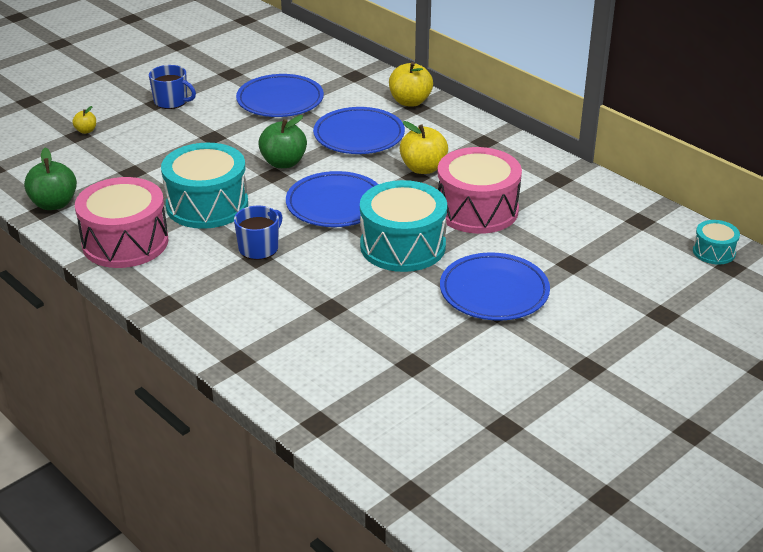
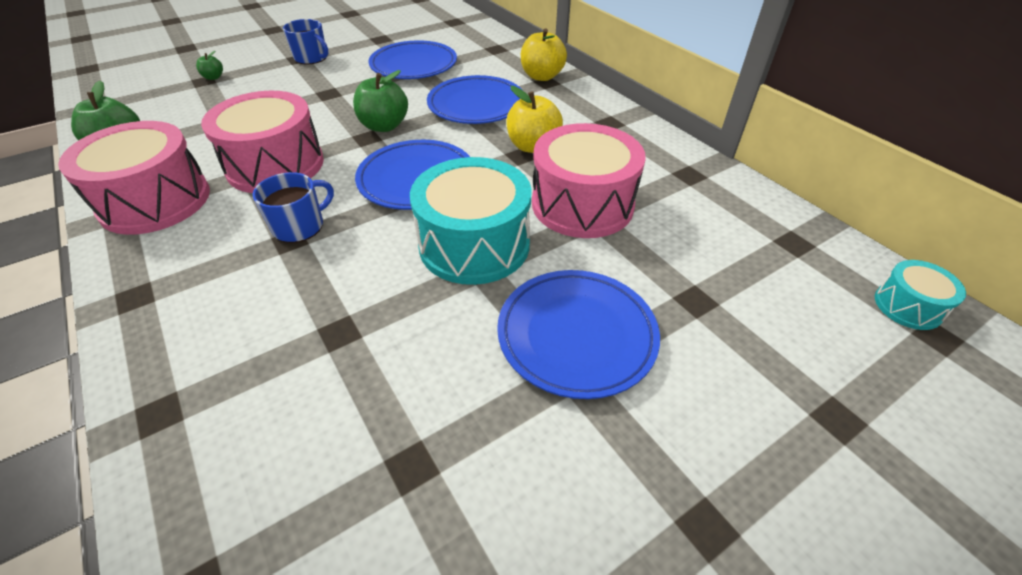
camera: 10 degrees right, 10 degrees up
(86, 131) = (213, 77): yellow apple -> green apple
(207, 205) = (275, 165): turquoise drum -> pink drum

